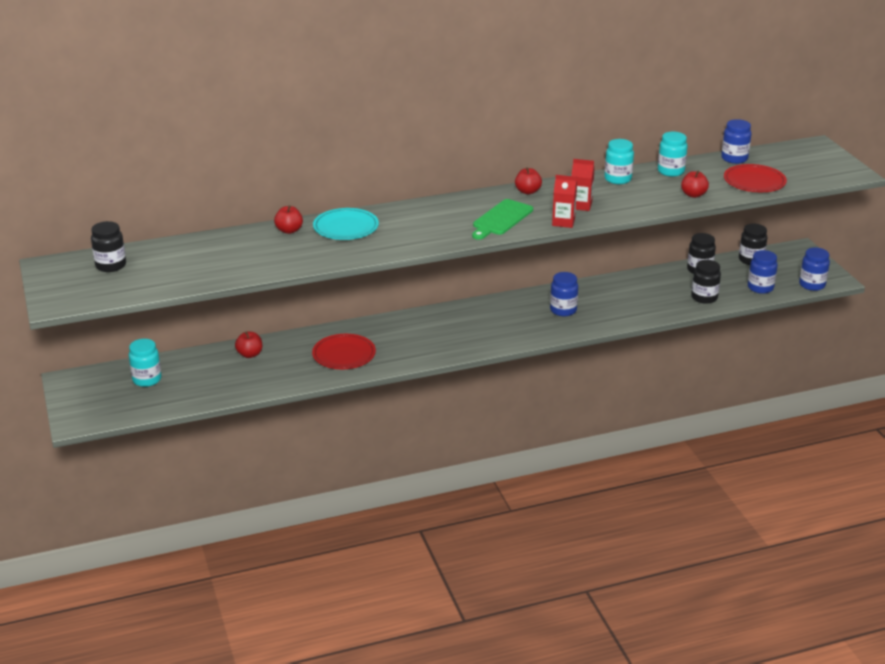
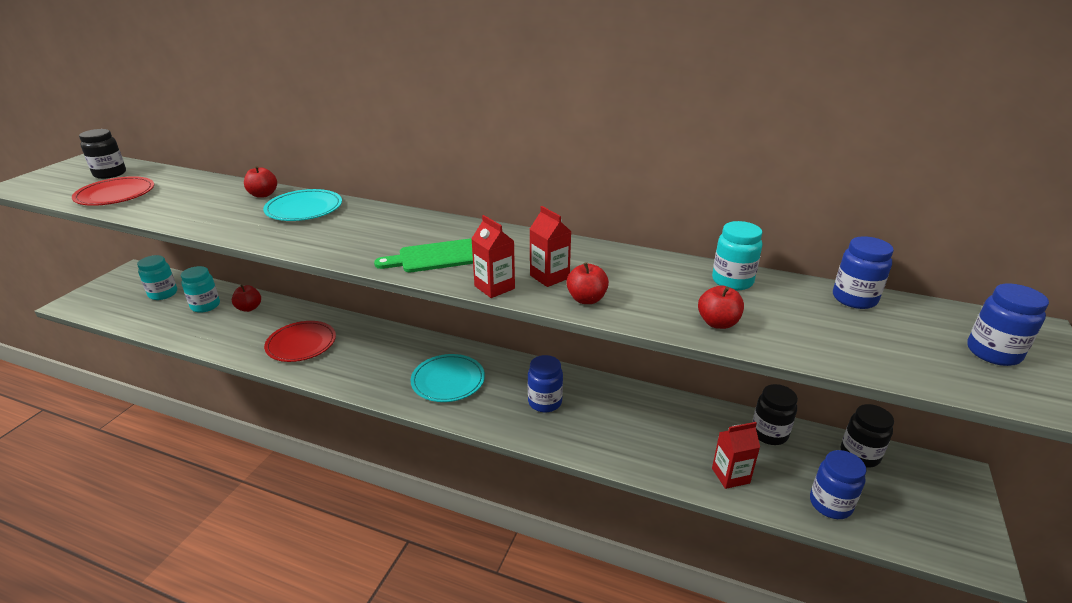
camera: 40 degrees right, 0 degrees up
(486, 327) = (448, 380): none -> turquoise plate
(527, 191) = (522, 240): red apple -> red apple (586, 299)
(618, 179) = (647, 265): turquoise jar -> turquoise jar (205, 306)
(704, 297) = (730, 475): black jar -> red carton
(754, 181) = (844, 343): red plate -> red plate (115, 195)
(812, 285) = (923, 544): blue jar -> blue jar (993, 353)

